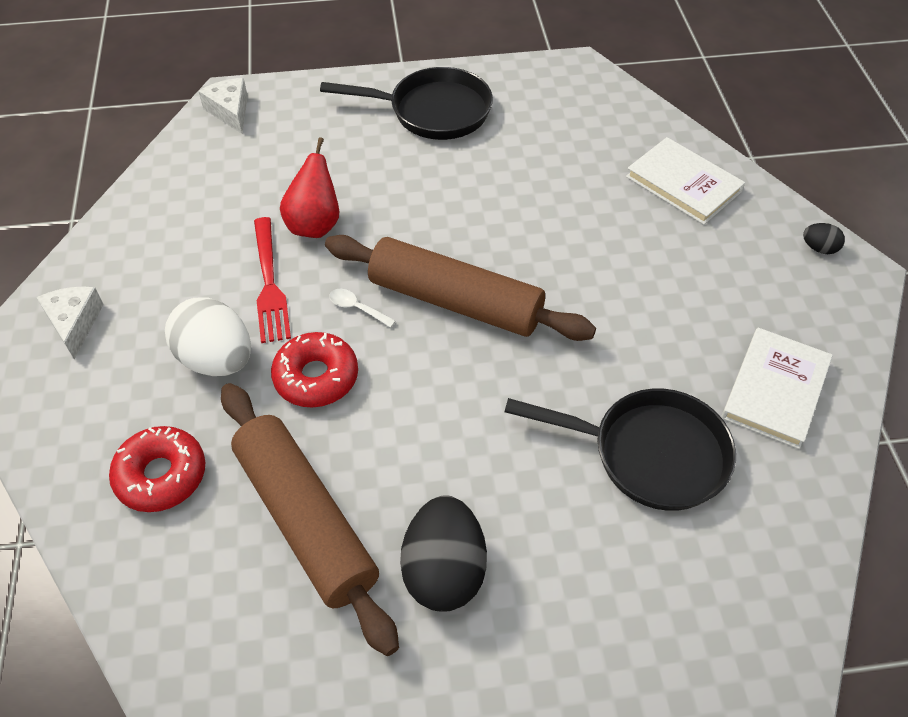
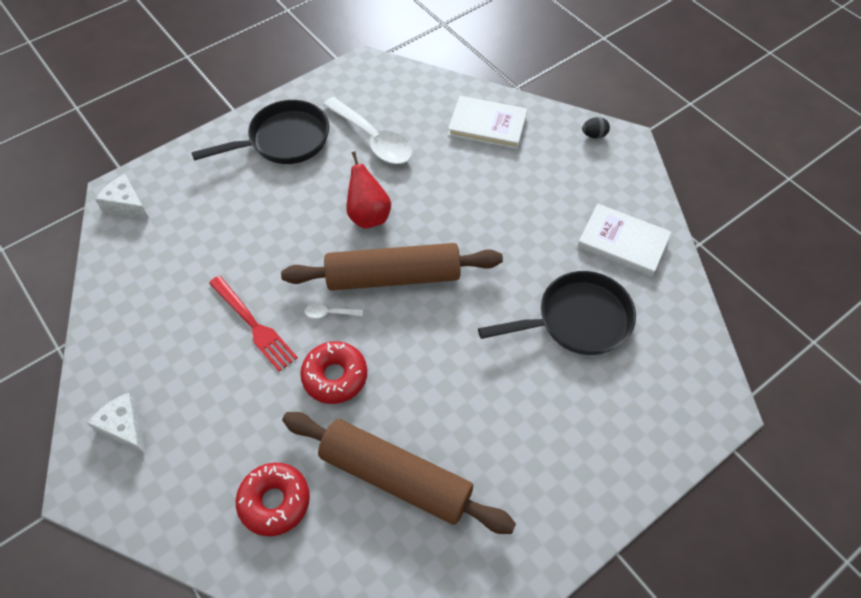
camera: 30 degrees left, 5 degrees up
(217, 359) = (255, 399): white egg -> none
(315, 225) = (256, 266): red pear -> red pear (368, 216)
(444, 571) = (504, 461): black egg -> none
(533, 148) = (373, 139): none -> white spoon
(775, 390) = (623, 242): white book -> white book turned 60 degrees counterclockwise

